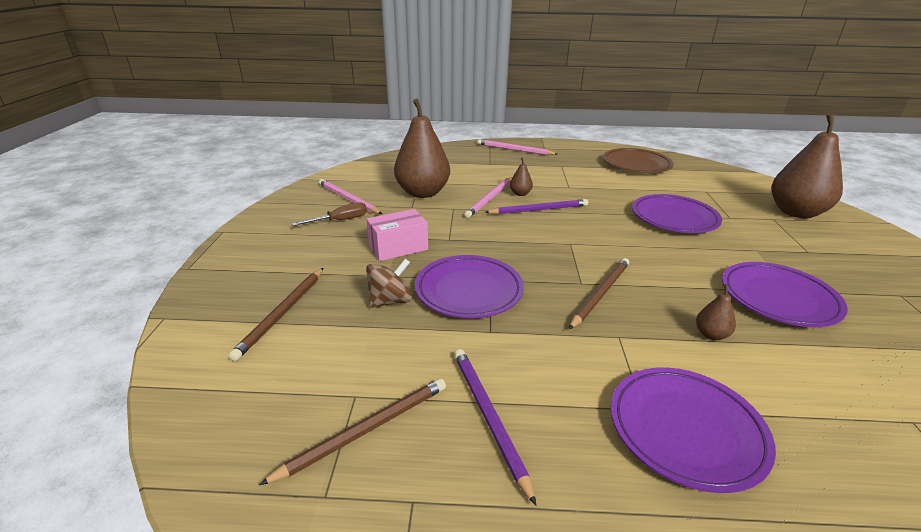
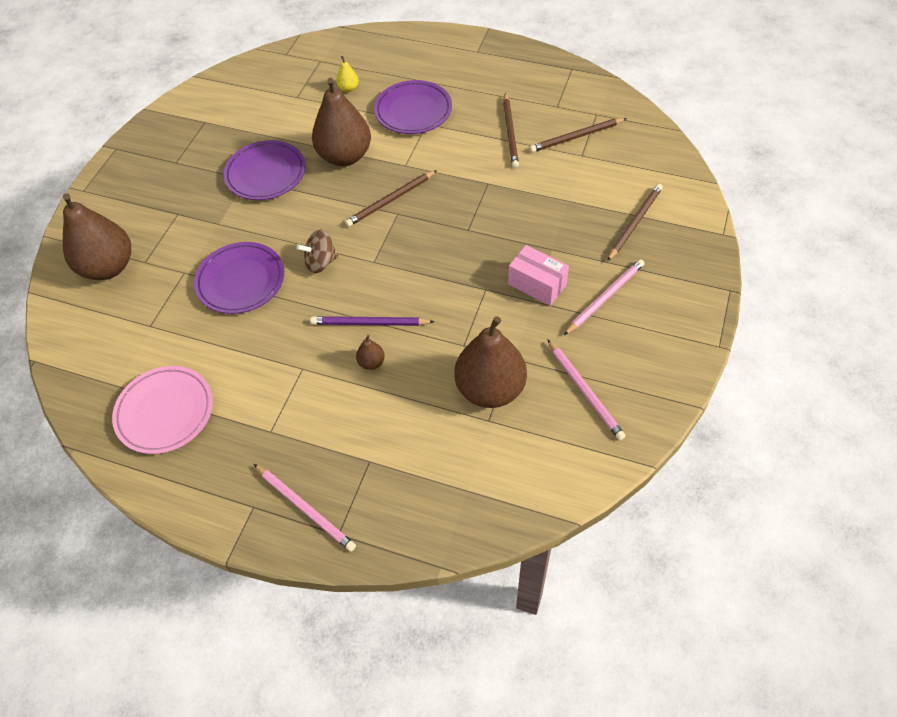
camera: 160 degrees left, 25 degrees up
(340, 220) = (594, 343): brown screwdriver -> none
(390, 301) = (552, 221): brown spinning top -> brown spinning top (321, 262)
(398, 248) = (537, 284): pink box -> pink box turned 45 degrees clockwise
(469, 291) = (489, 220): purple plate -> none
(488, 417) = (510, 132): purple pencil -> brown pencil
(490, 199) = (413, 358): pink pencil -> pink pencil (605, 297)
(636, 165) = (165, 412): brown plate -> pink plate
(711, 335) = (345, 156): brown pear -> brown pear, size x2.42
(854, 461) = (348, 88): none -> yellow pear

